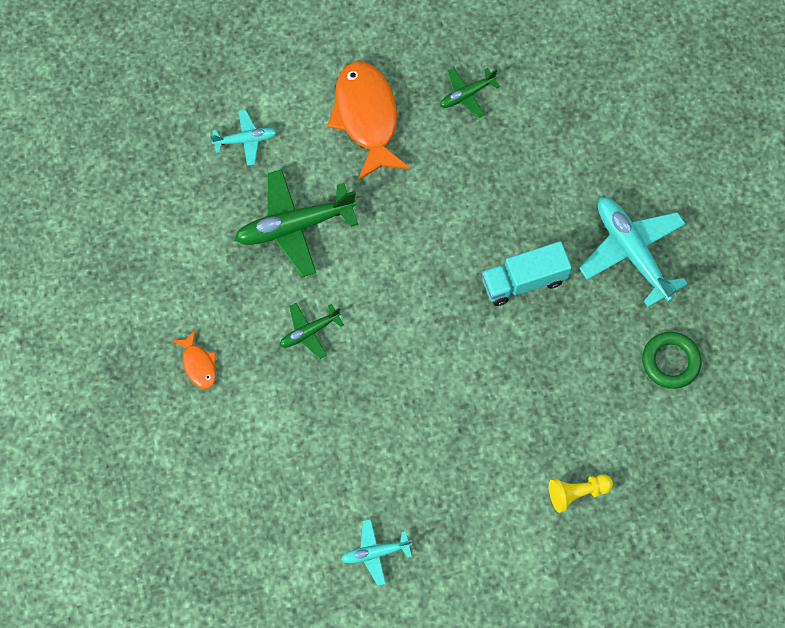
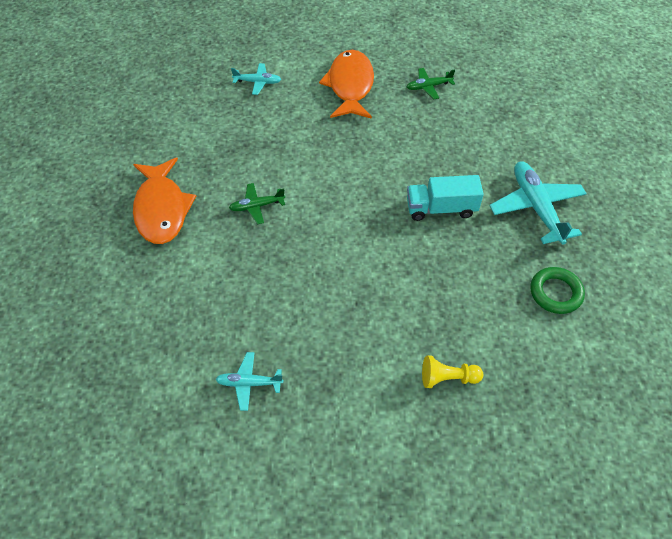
camera: 15 degrees right, 15 degrees down
(198, 364) = (161, 209): orange fish -> orange fish, size x2.14
(294, 226) = (272, 138): green plane -> none

